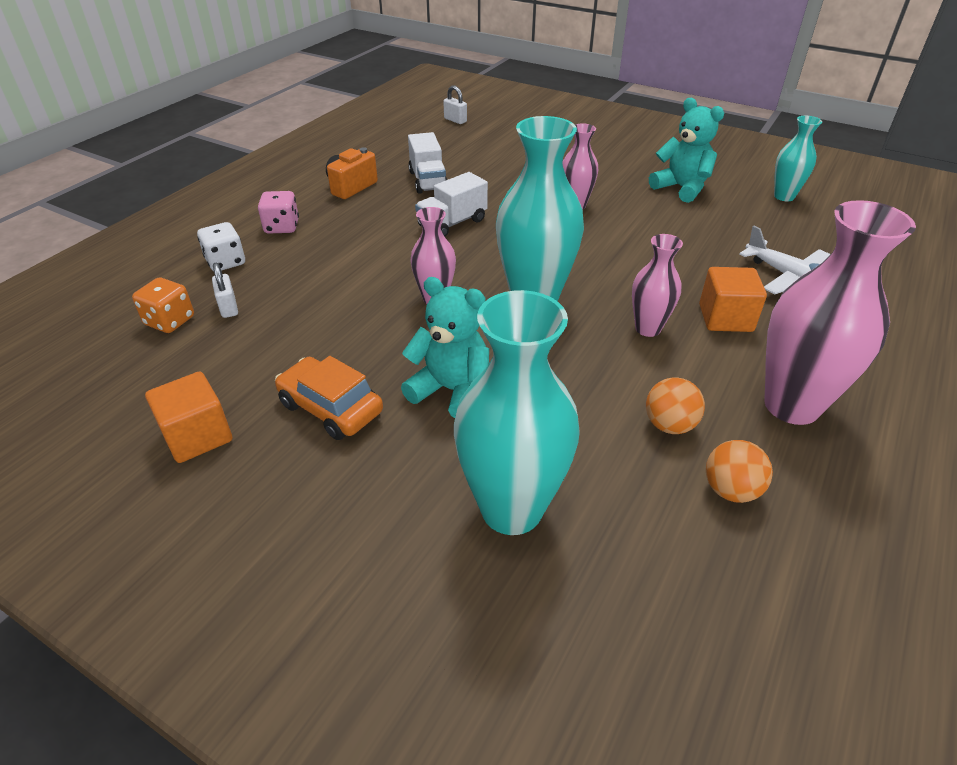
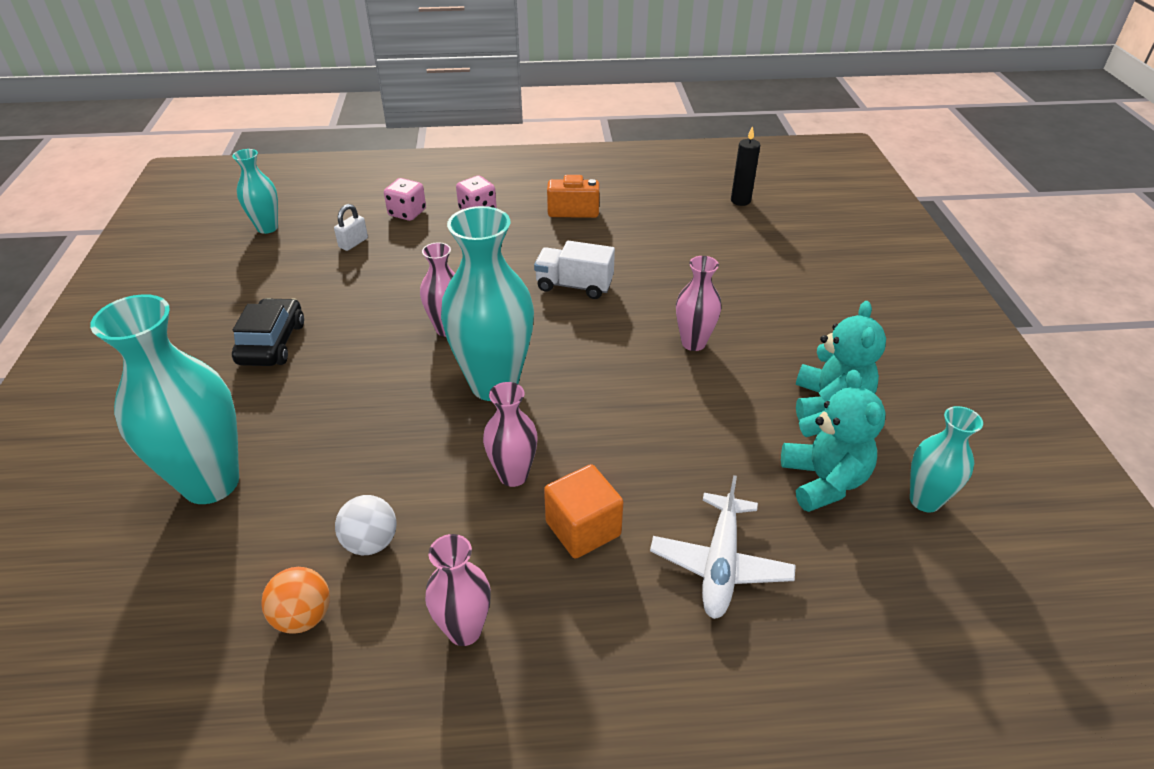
camera: 55 degrees right, 0 degrees up
(109, 354) = (267, 228): none -> turquoise vase
(170, 321) = (319, 229): orange dice -> none
(197, 436) = (209, 303): orange cube -> none
(226, 262) = (407, 213): white dice -> pink dice
(331, 408) = (272, 343): orange car -> black car
(428, 181) = (632, 241): white truck -> none
(438, 127) = (740, 201): none -> black candle
(451, 390) = (331, 391): turquoise teddy bear -> turquoise teddy bear (823, 481)
(455, 120) = (769, 203): white padlock -> none
(669, 425) = (371, 542): orange ball -> white ball
(791, 405) = (464, 630): pink vase -> pink vase, size x0.54

